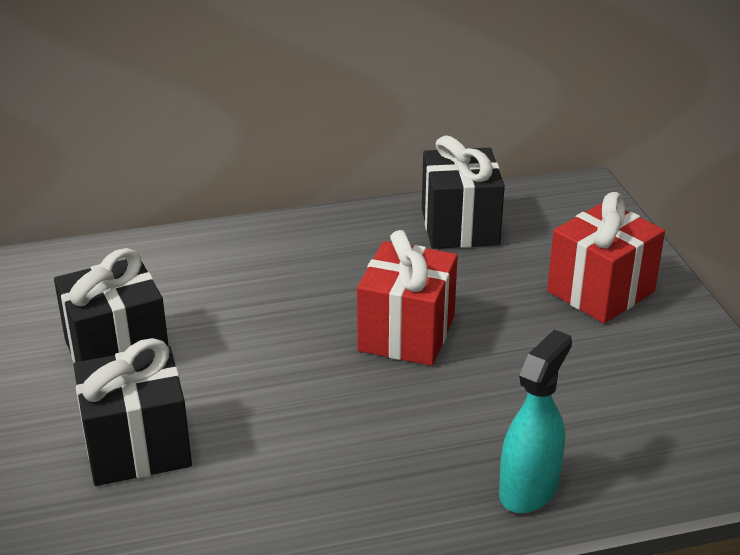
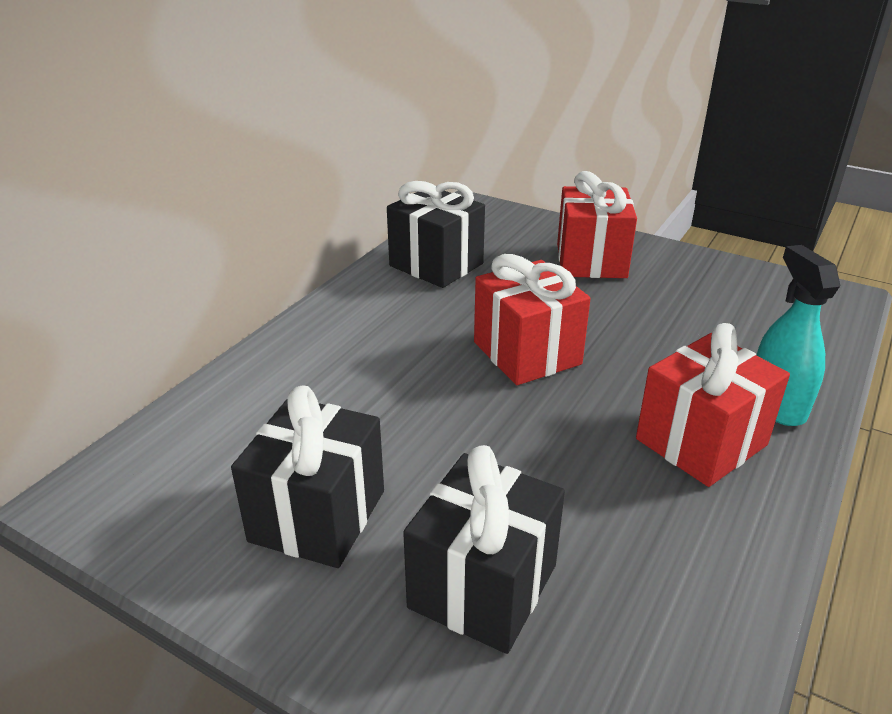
camera: 45 degrees left, 0 degrees up
(416, 471) = (701, 442): none -> red gift

